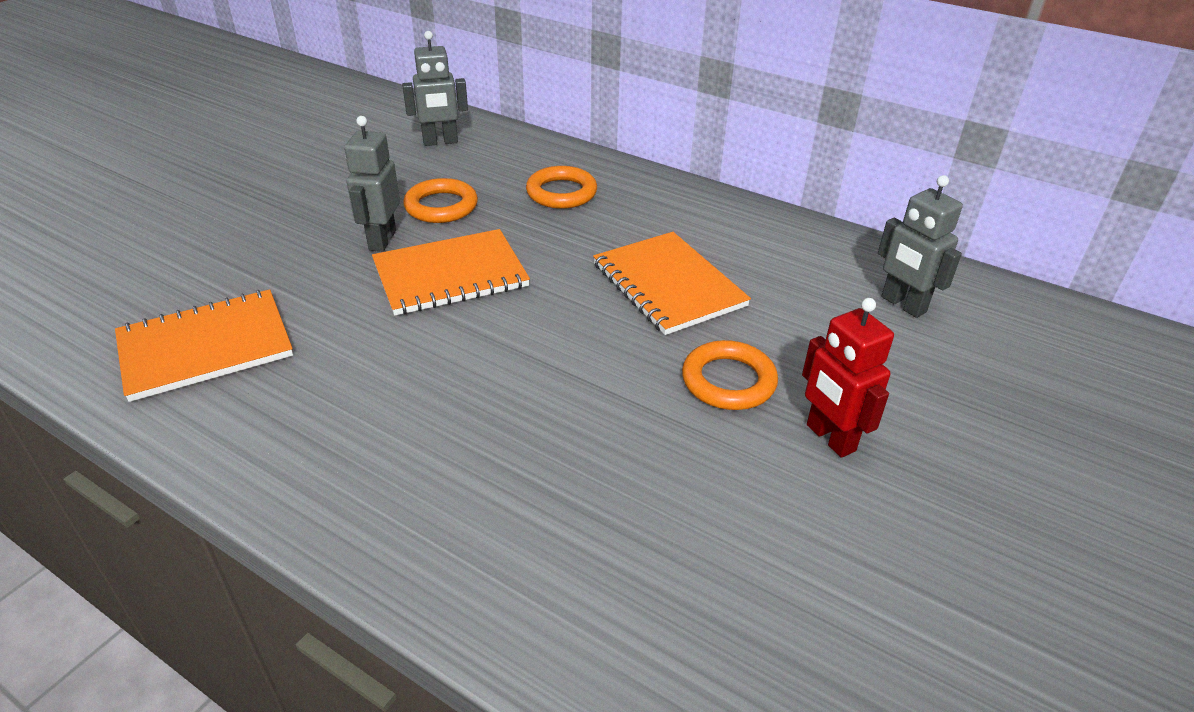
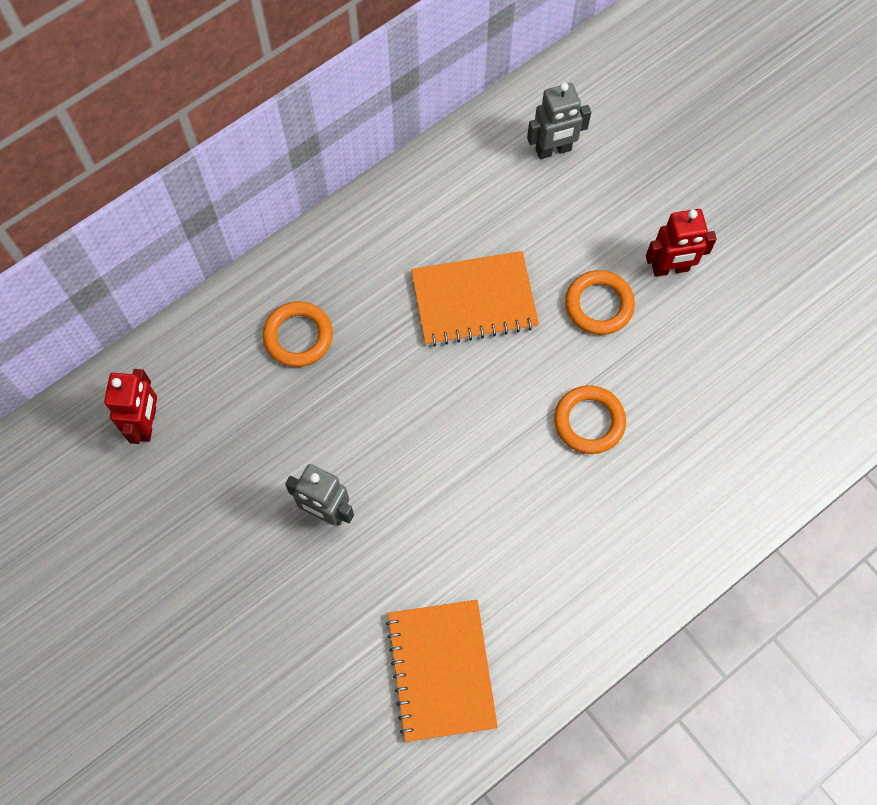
camera: 70 degrees left, 30 degrees up
(440, 142) = (147, 424): grey robot -> red robot
(441, 206) = (283, 449): orange ring -> orange ring (589, 421)
(450, 275) = (402, 463): orange notebook -> none

